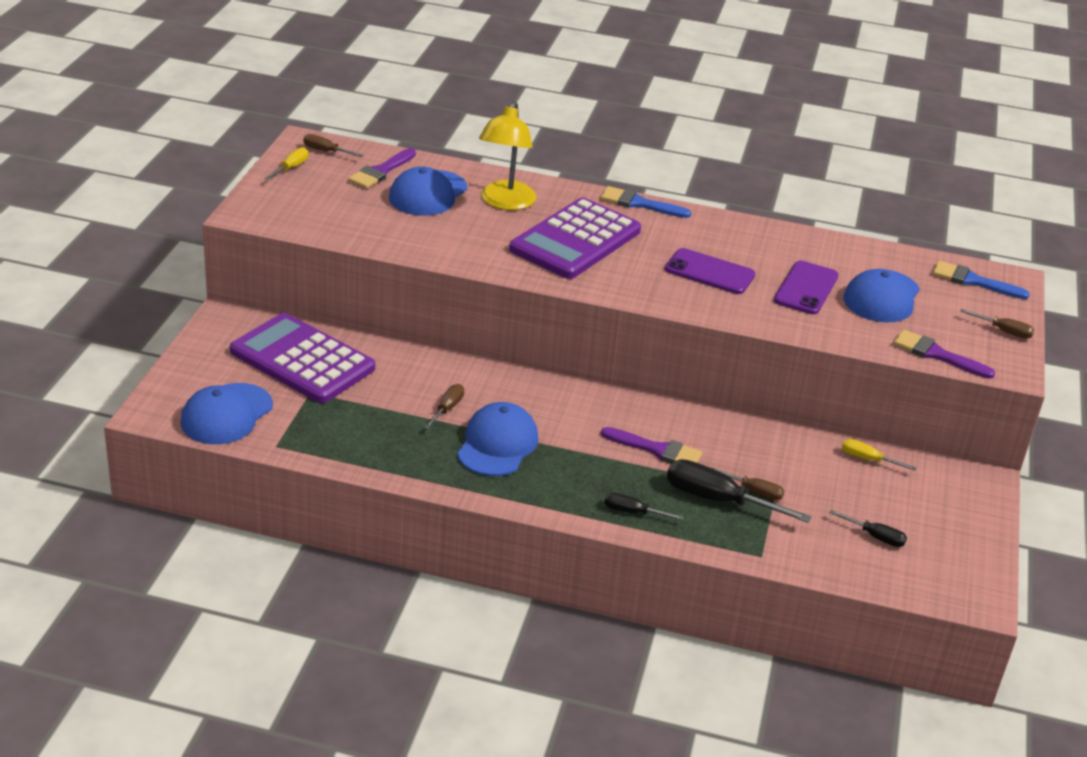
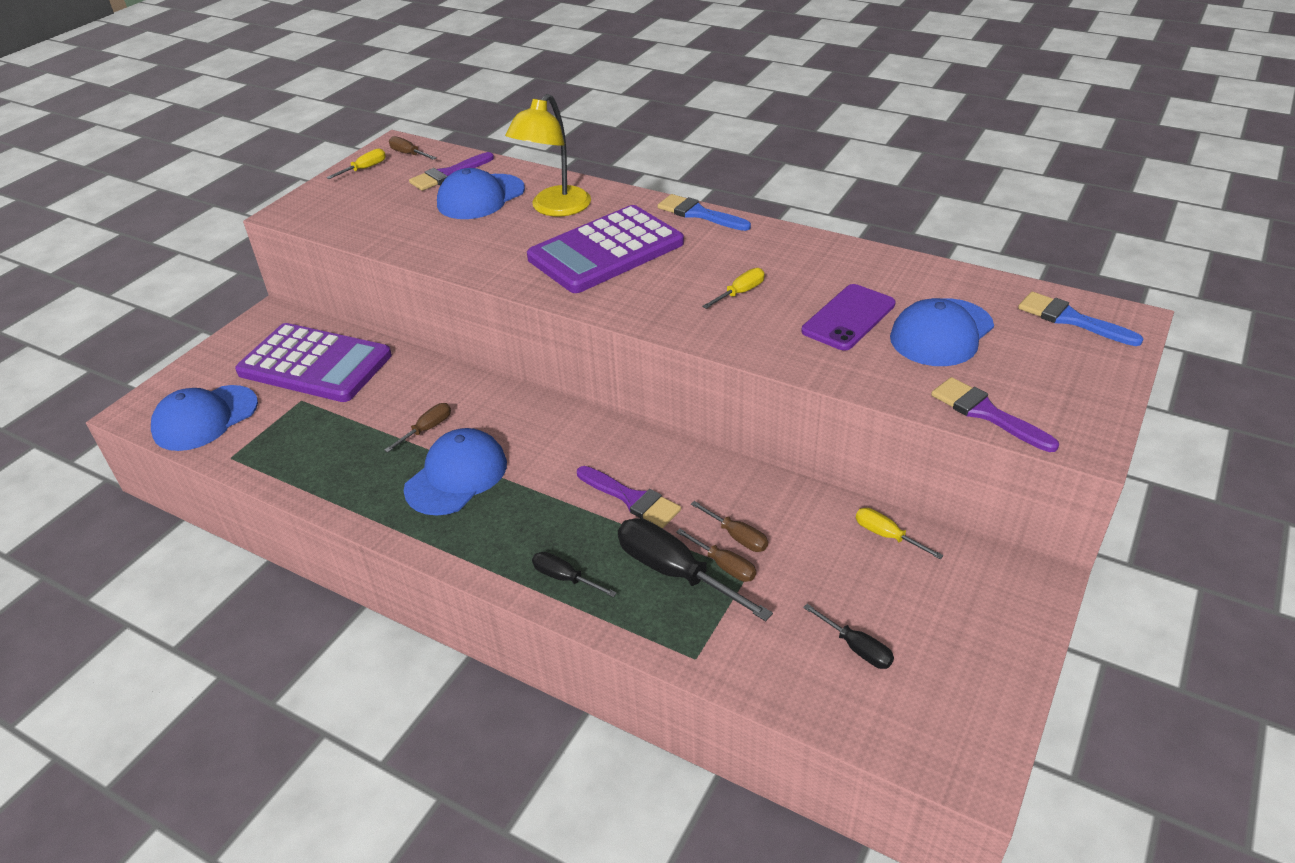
camera: 20 degrees right, 5 degrees up
(302, 360) = (315, 364): purple calculator -> purple calculator turned 150 degrees clockwise
(709, 272) = (740, 293): purple phone -> yellow screwdriver
(1003, 331) = (1091, 387): brown screwdriver -> brown screwdriver (736, 536)

